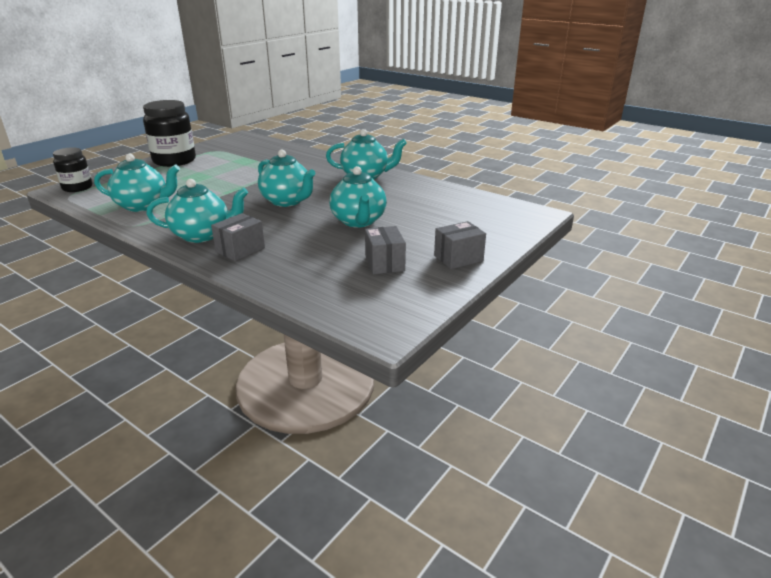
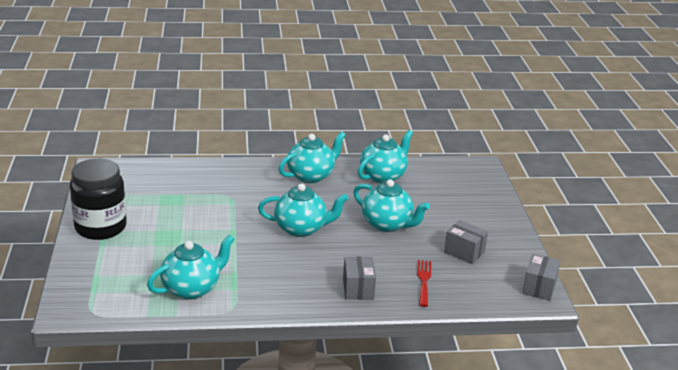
camera: 45 degrees left, 0 degrees up
(77, 188) = (78, 301): black jar -> none
(202, 235) = (305, 291): turquoise teapot -> turquoise teapot (383, 176)
(302, 267) = (424, 281): none -> red fork
(458, 258) = (496, 226): grey box -> grey box (539, 287)

